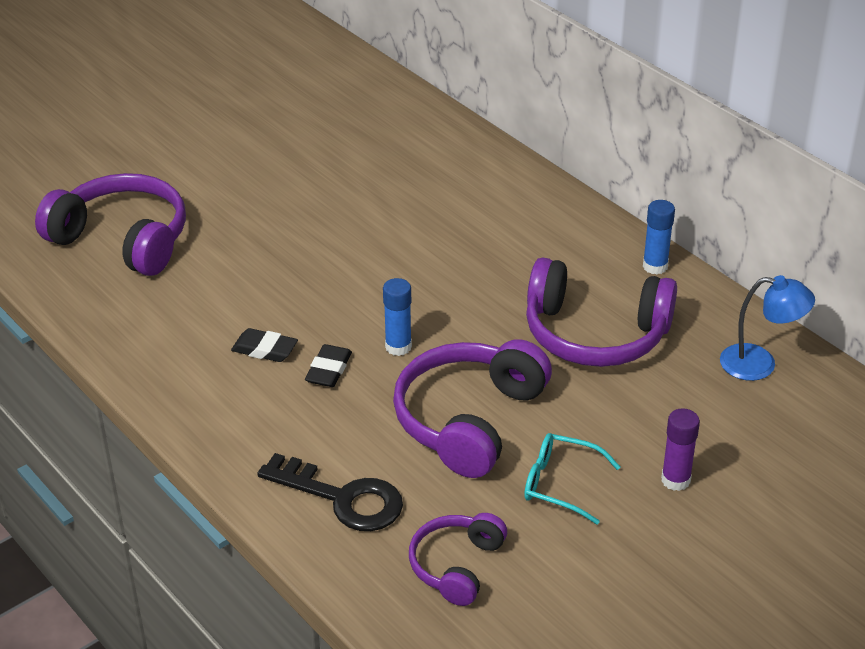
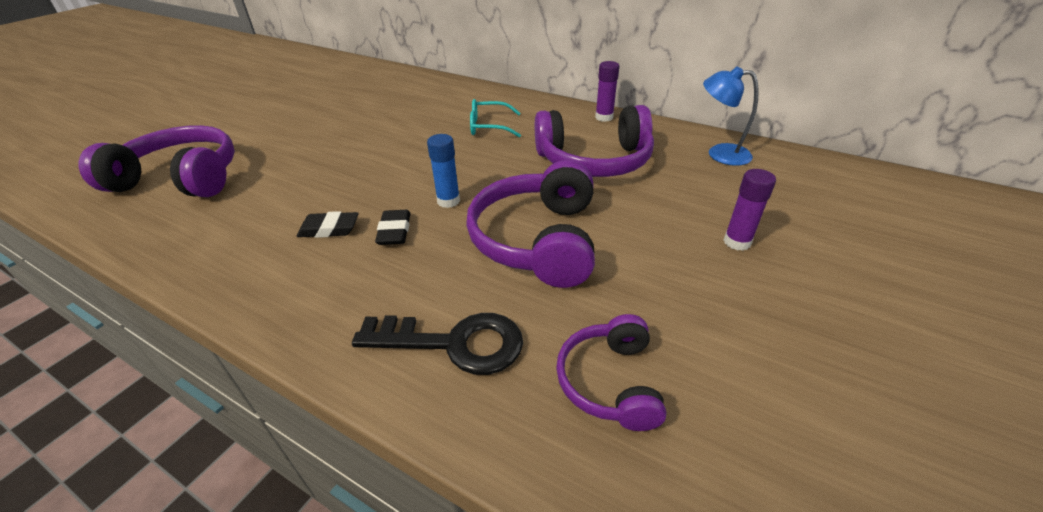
camera: 20 degrees left, 0 degrees up
(560, 484) = (650, 271): turquoise glasses -> turquoise glasses (489, 126)
(655, 266) = (604, 117): blue glue stick -> purple glue stick
(760, 364) = (719, 153): blue lamp -> blue lamp turned 150 degrees counterclockwise

